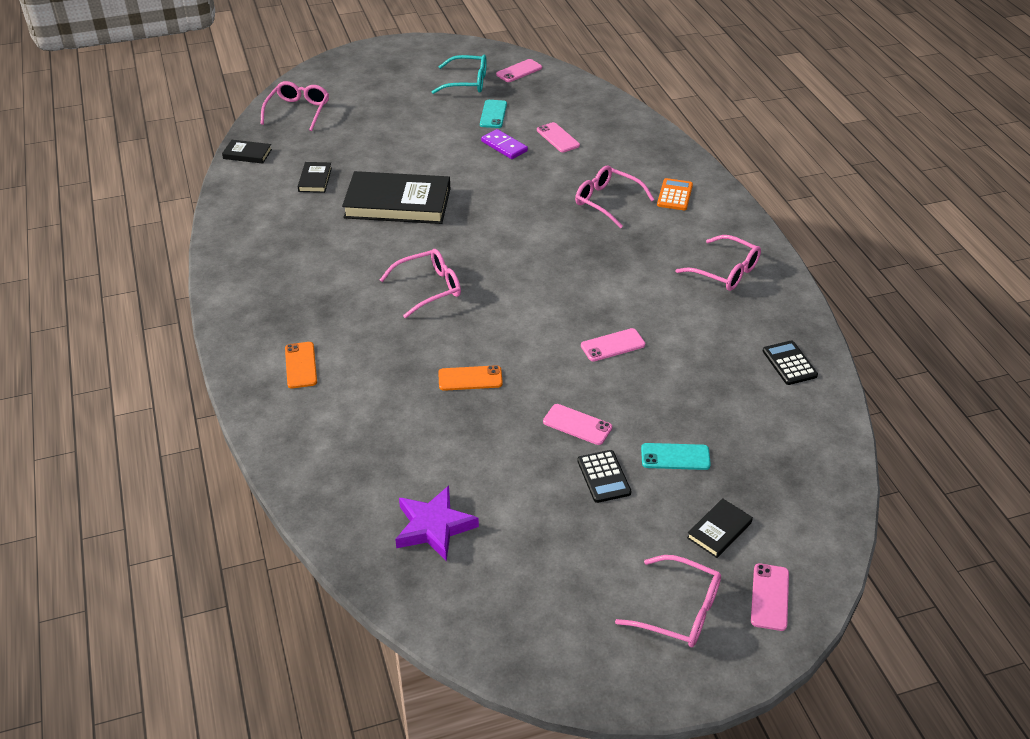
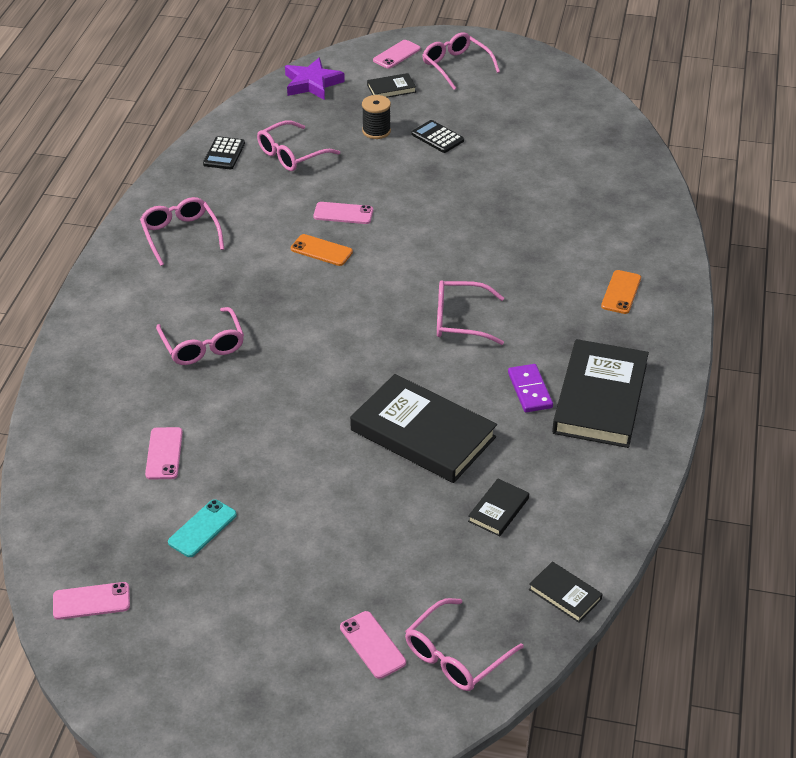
camera: 150 degrees left, 0 degrees up
(277, 270) = (600, 398): none -> black book
(434, 527) = (578, 150): purple star -> purple star (312, 83)
(467, 82) = (181, 610): turquoise glasses -> none
(470, 378) = (482, 230): orange phone -> orange phone (321, 250)
(504, 146) = (237, 467): purple domino -> purple domino (529, 390)
(577, 425) = (426, 172): pink phone -> pink phone (372, 645)
(604, 477) = (437, 137): black calculator -> black calculator turned 60 degrees counterclockwise
(674, 195) = (129, 326): orange calculator -> none
(675, 457) = (376, 131): turquoise phone -> black spool
(727, 389) = (291, 155): none -> pink glasses

